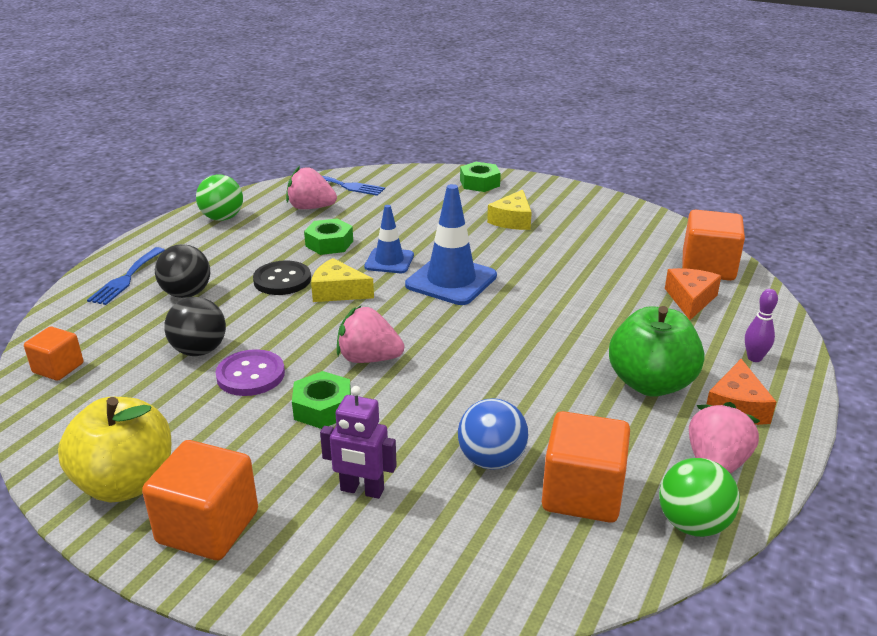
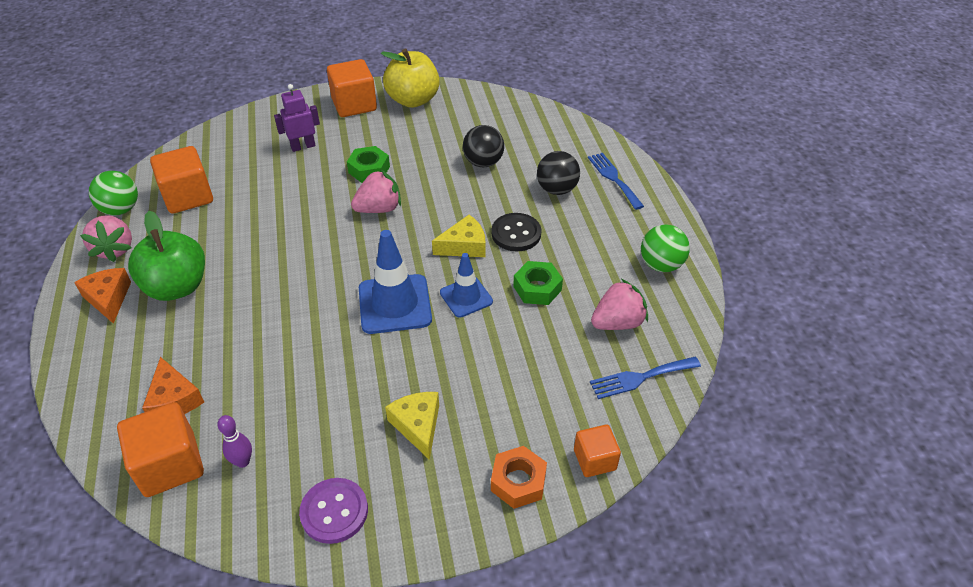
camera: 140 degrees right, 15 degrees up
(58, 368) = (537, 118): orange cube -> orange cube (594, 460)
(250, 375) = (433, 165): purple button -> purple button (334, 511)
(479, 183) = (518, 481): green nut -> orange nut
(491, 460) = (249, 189): blue ball -> none
(754, 358) = (101, 354): purple bowling pin -> purple bowling pin (243, 461)

